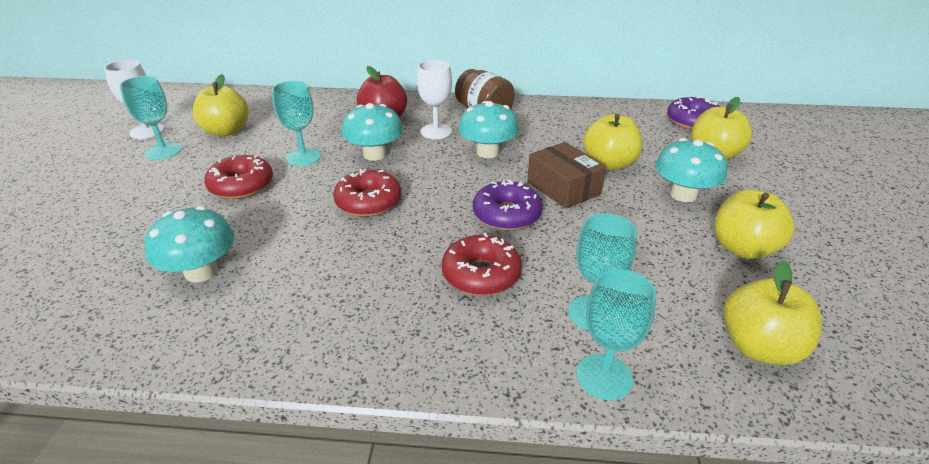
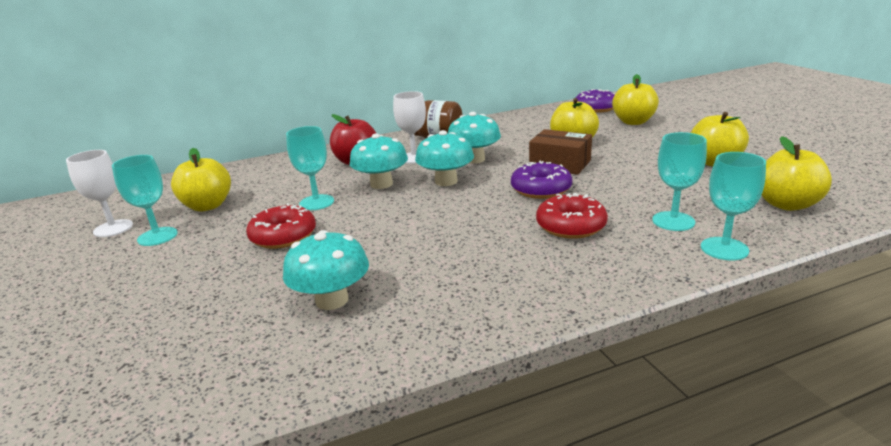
camera: 25 degrees left, 10 degrees down
(368, 202) = (420, 213): red donut -> none
(683, 194) = (643, 146): turquoise mushroom -> turquoise mushroom (446, 181)

